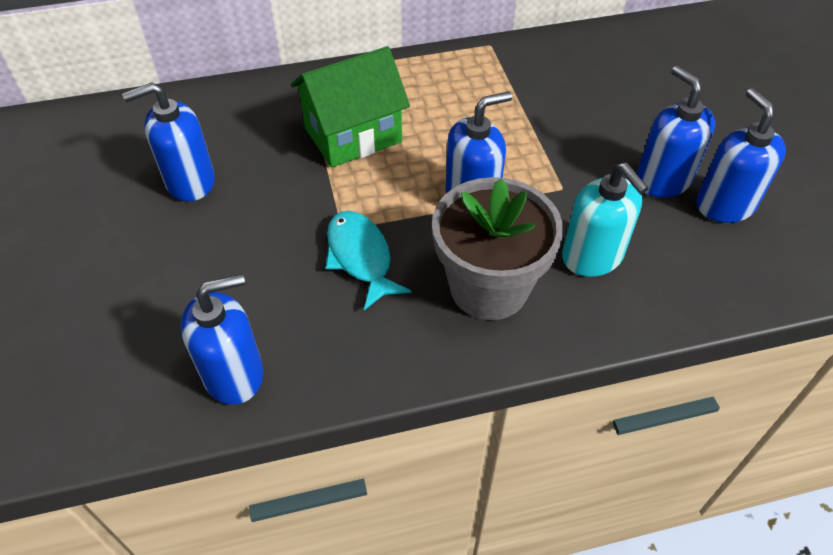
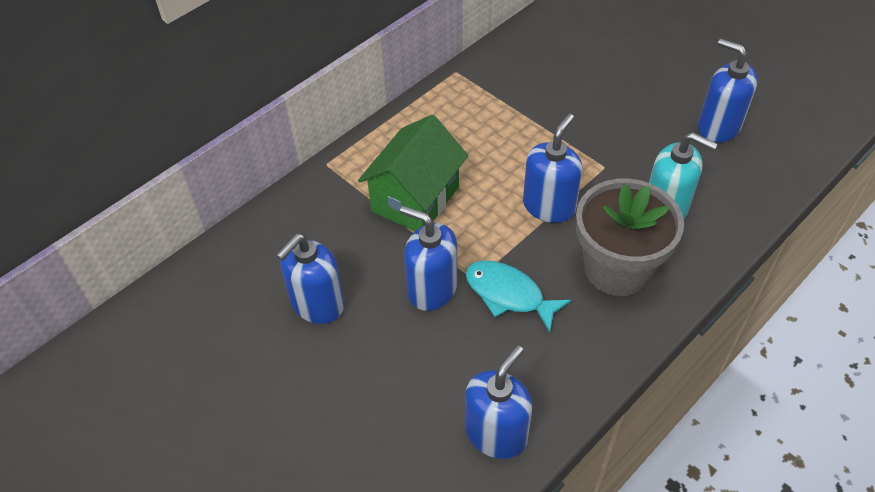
camera: 30 degrees left, 0 degrees up
(662, 180) = (665, 127): blue soap dispenser -> blue soap dispenser (432, 289)

